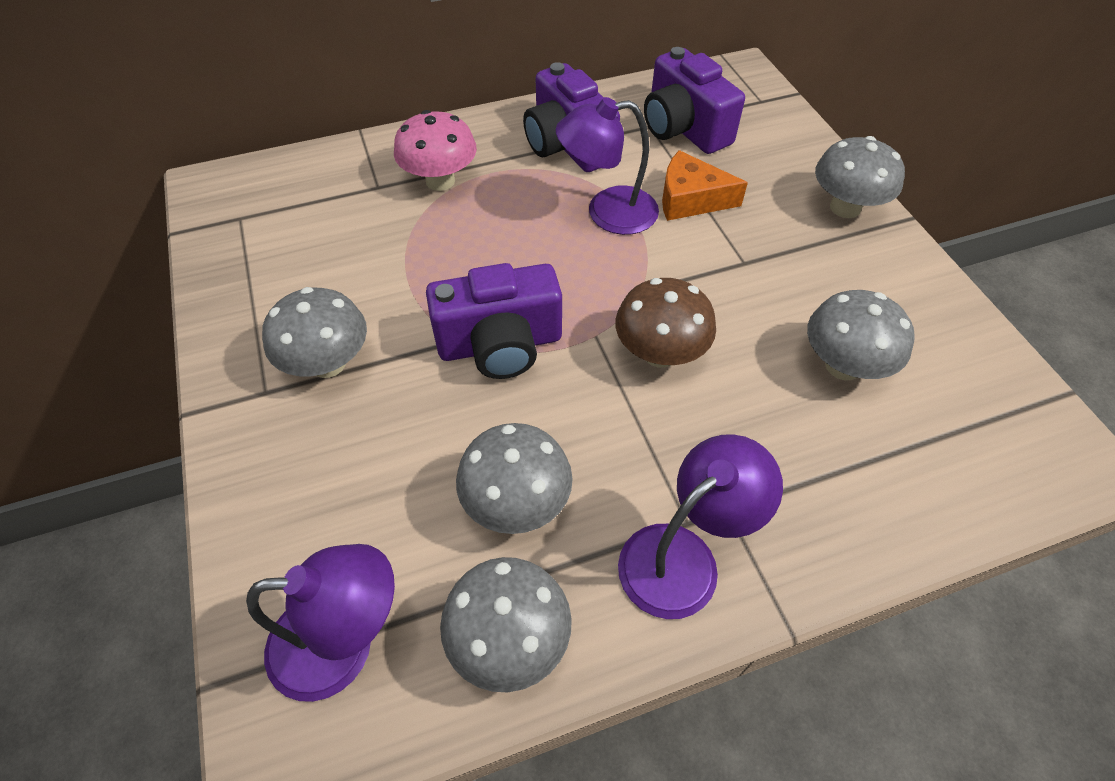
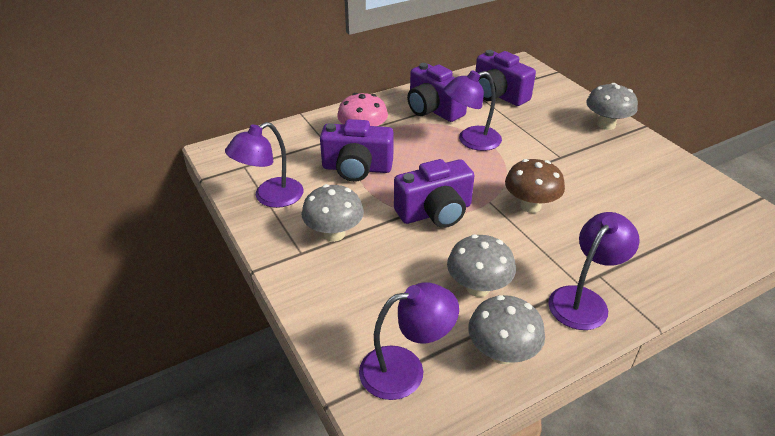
camera: 10 degrees left, 15 degrees down
(257, 281) = (270, 197): none -> purple lamp
(407, 244) = (357, 168): none -> purple camera
(690, 199) = (517, 129): orange cheese -> none
(843, 365) = (635, 200): grey mushroom -> none

